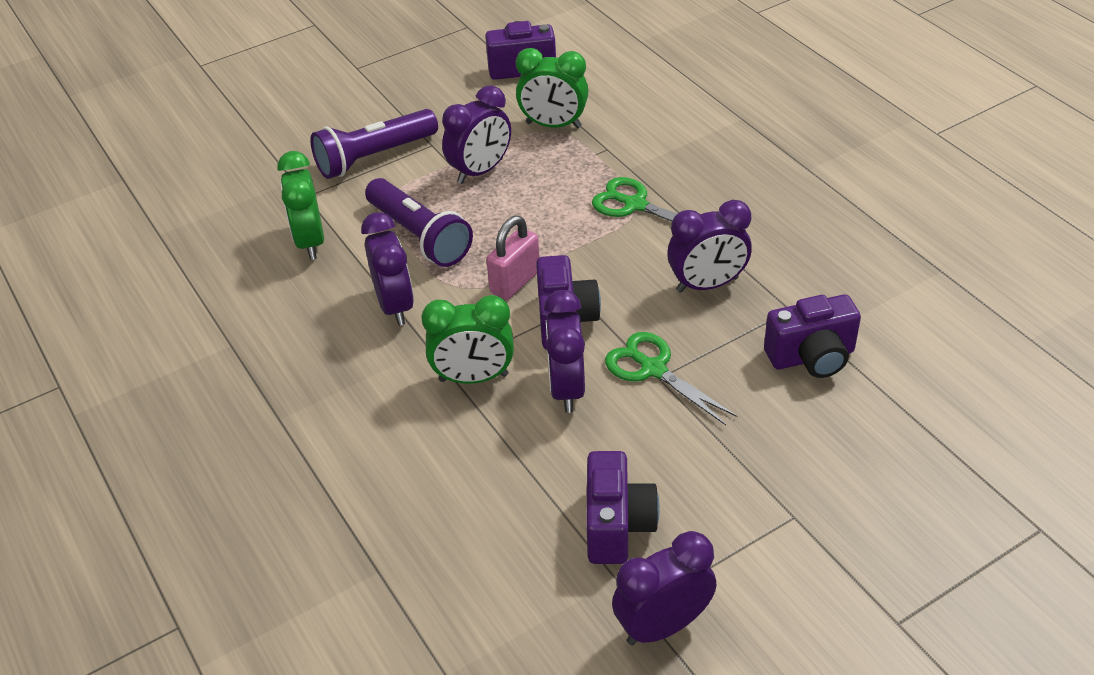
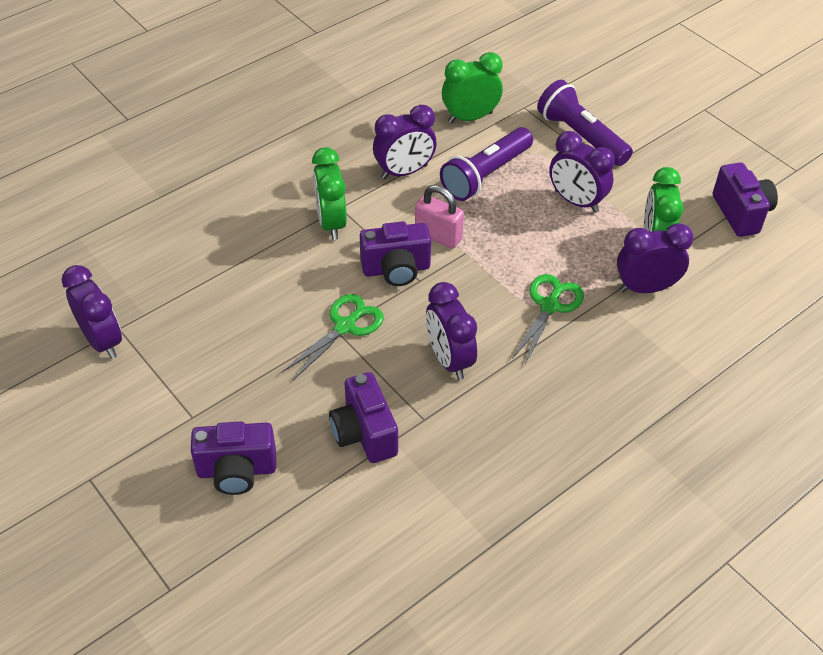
camera: 80 degrees right, 5 degrees up
(566, 388) = (322, 275): purple clock -> purple clock (645, 288)
(617, 525) = (189, 312): purple camera -> purple camera (237, 471)

